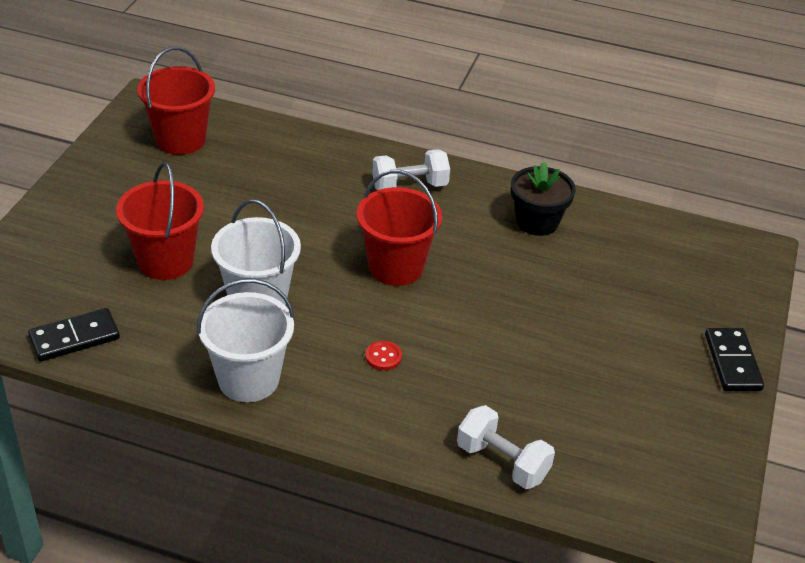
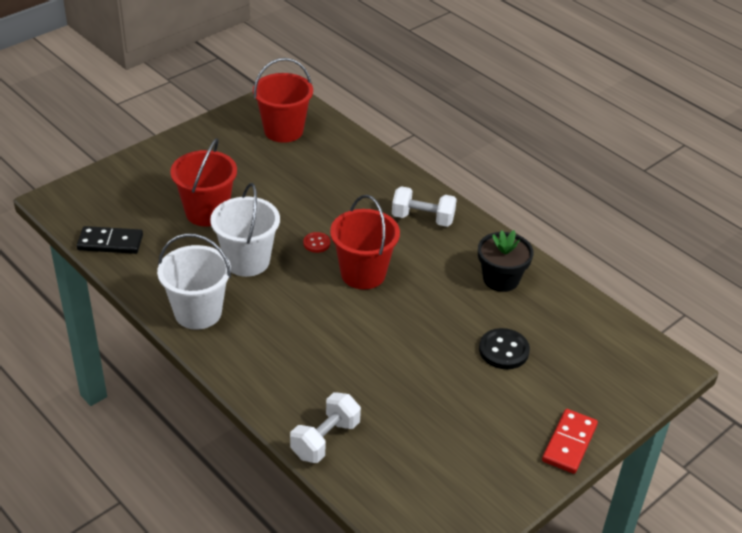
camera: 30 degrees right, 0 degrees up
(383, 357) = (301, 333): red button -> red button (316, 243)
(502, 462) = (325, 439): white dumbbell -> white dumbbell turned 60 degrees clockwise
(599, 294) = (503, 350): none -> black button
(732, 362) = (569, 443): black domino -> red domino

